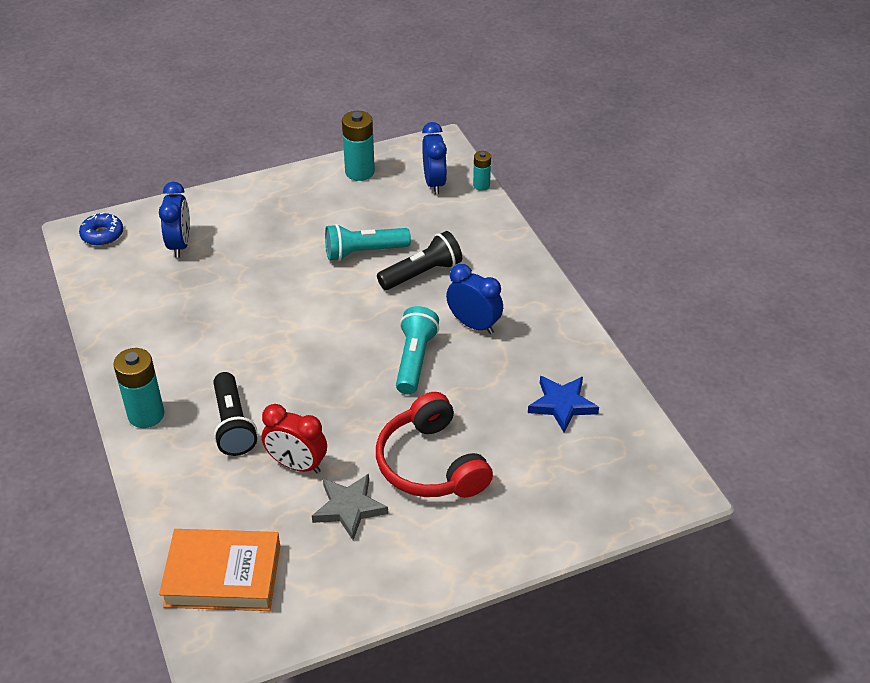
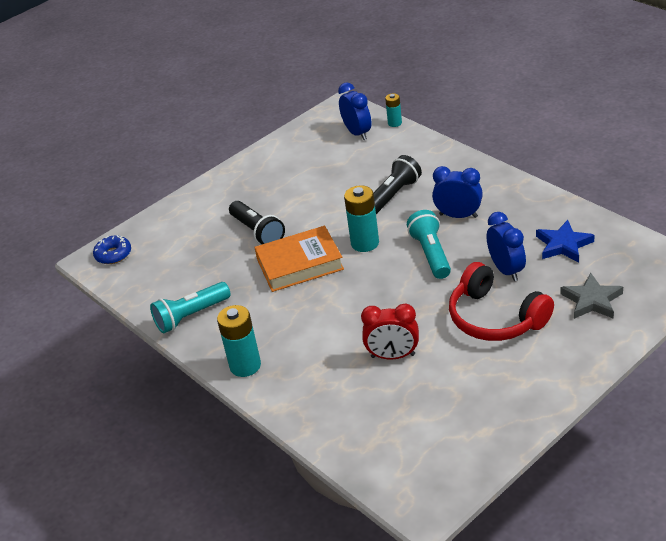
camera: 15 degrees left, 5 degrees down
(180, 245) = (184, 240): blue clock -> blue clock (506, 270)
(222, 575) = (391, 452): orange book -> orange book (300, 264)
(233, 425) = (321, 347): black flashlight -> black flashlight (257, 232)
(349, 508) = (455, 370): grey star -> grey star (592, 300)
(359, 172) = (293, 144): turquoise battery -> turquoise battery (365, 243)
(364, 252) = (337, 196): turquoise flashlight -> turquoise flashlight (191, 316)

